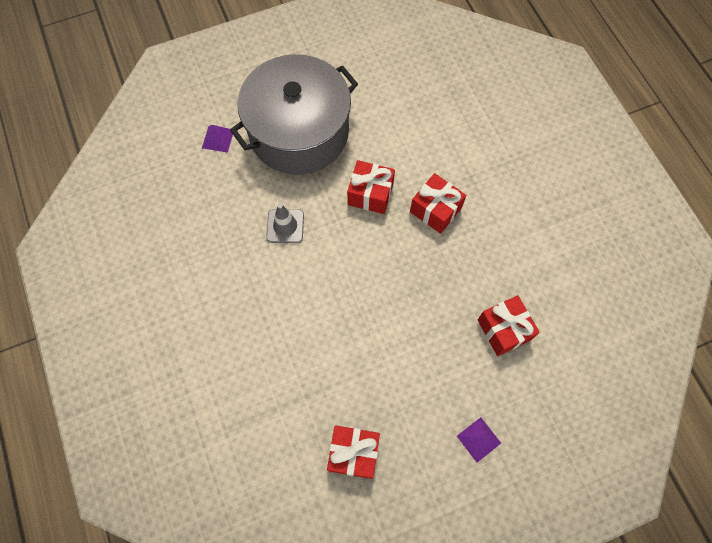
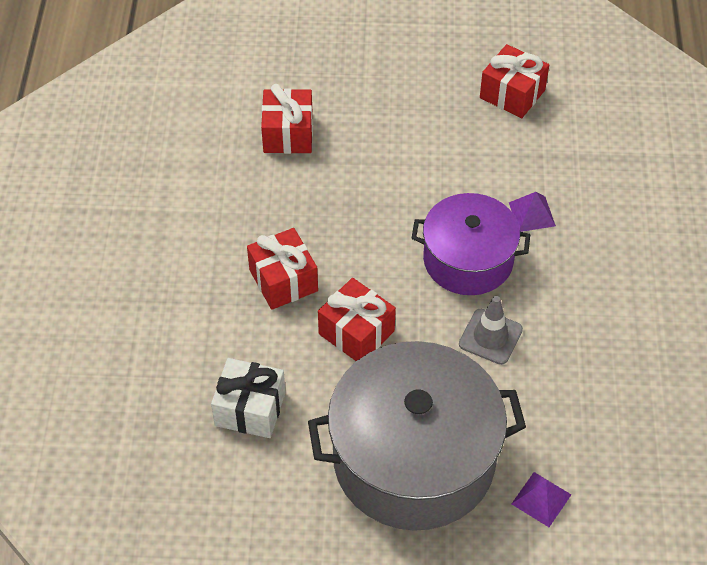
camera: 155 degrees left, 15 degrees down
(323, 277) = (468, 260): none -> purple pot
(406, 122) = (250, 409): none -> white gift
(479, 439) = (377, 61): purple pyramid -> purple pyramid (531, 214)

